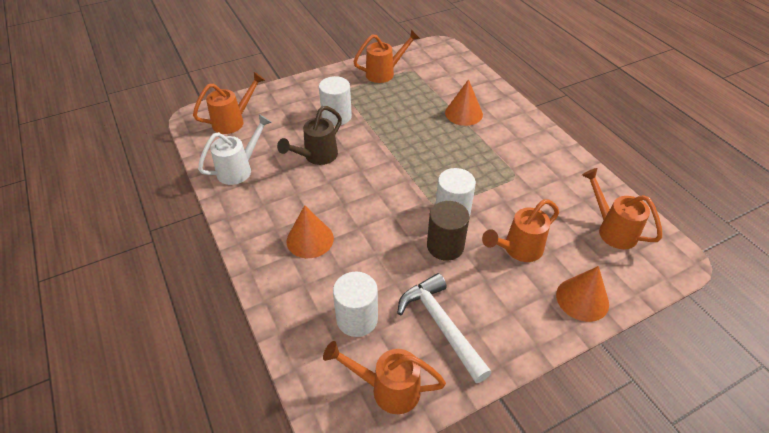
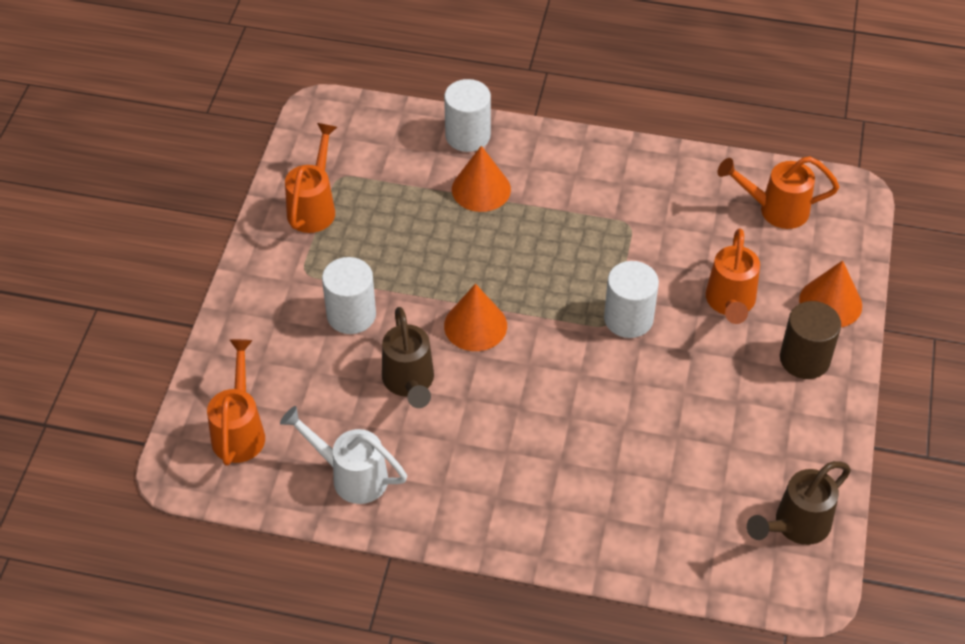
camera: 50 degrees left, 5 degrees up
(239, 169) = (350, 475): white watering can -> white watering can turned 60 degrees counterclockwise
(310, 239) = (545, 473): orange cone -> orange cone (475, 325)
(357, 319) = (694, 499): white cylinder -> white cylinder (467, 136)
(387, 389) = (795, 526): orange watering can -> brown watering can
(441, 325) = (763, 434): white hammer -> none
(445, 246) = (669, 359): brown cylinder -> brown cylinder (804, 359)

